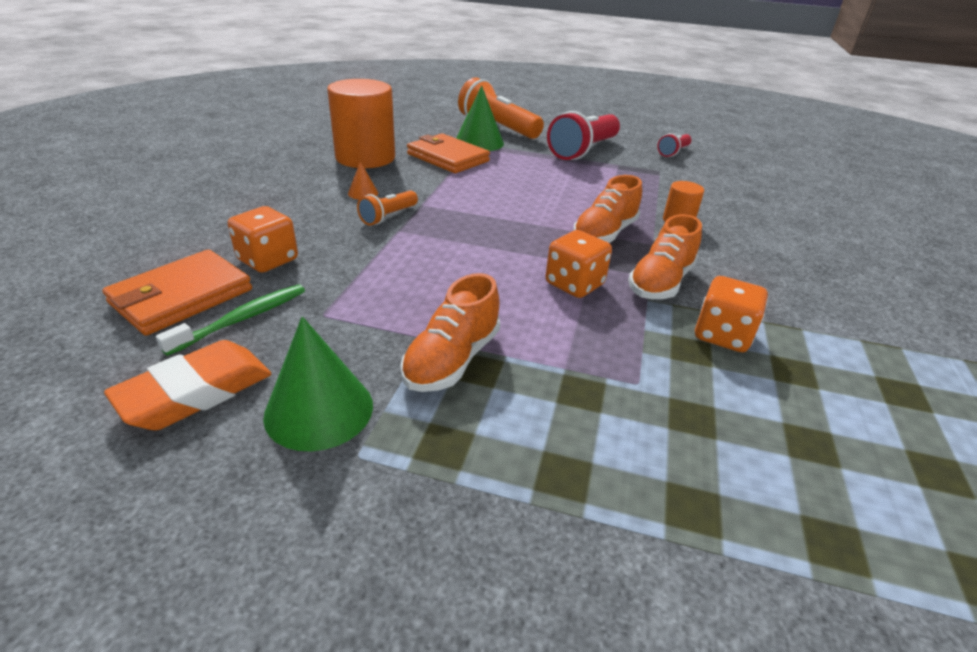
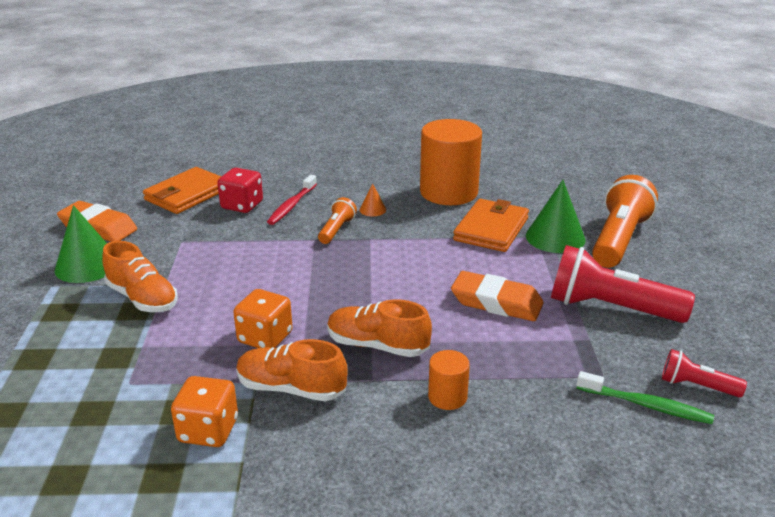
camera: 75 degrees right, 5 degrees down
(182, 296) = (187, 194): orange wallet -> orange wallet turned 75 degrees counterclockwise
(243, 319) = (169, 219): green toothbrush -> green toothbrush (646, 405)
(268, 260) = (242, 205): orange dice -> red dice
(305, 230) = (291, 205): none -> red toothbrush
(388, 216) = (336, 230): orange flashlight -> orange flashlight turned 90 degrees clockwise
(452, 360) = (142, 298): orange shoe -> orange shoe turned 150 degrees counterclockwise
(560, 180) = (496, 302): none -> orange eraser

